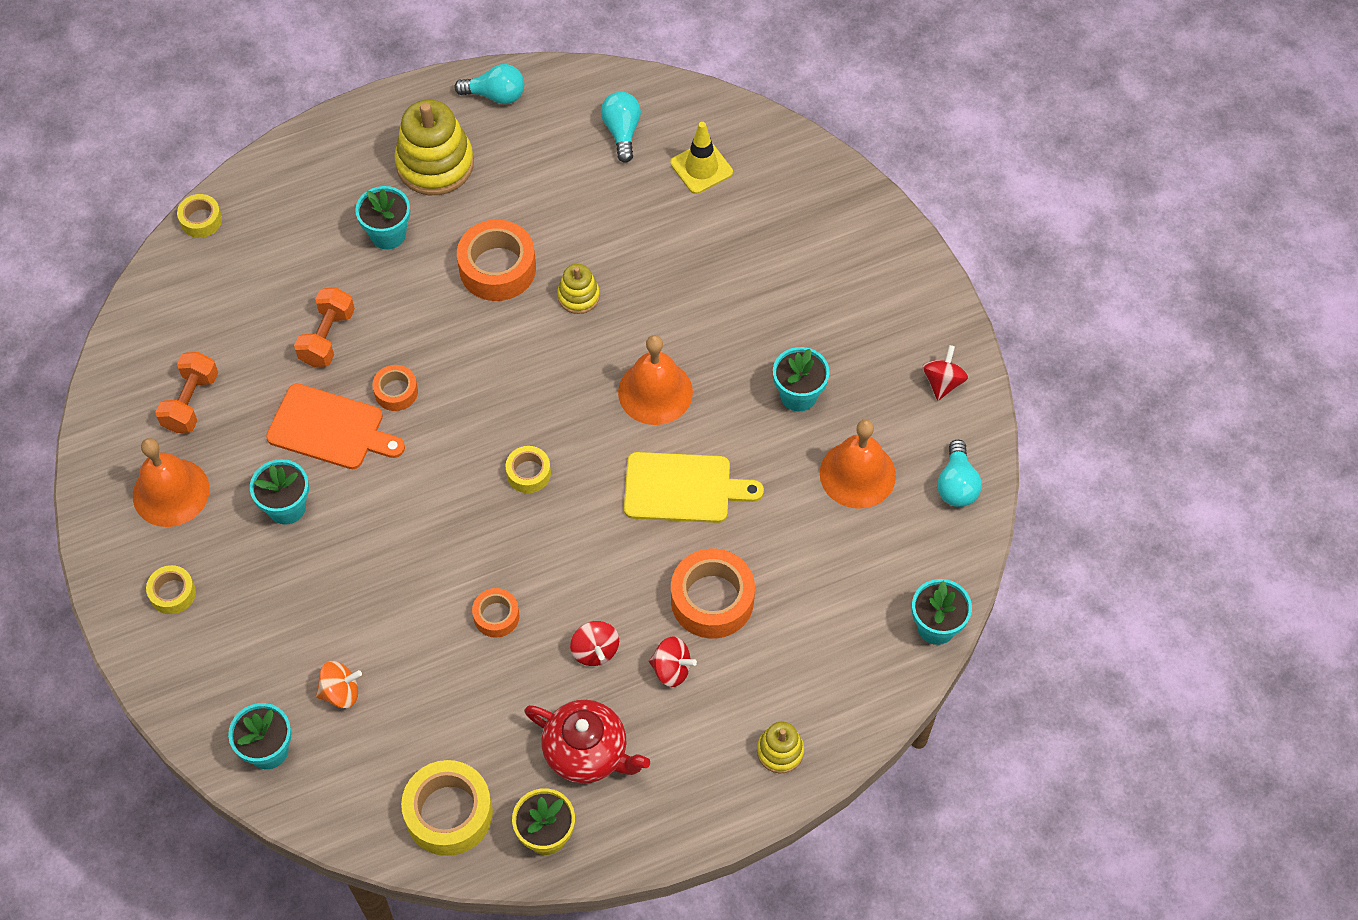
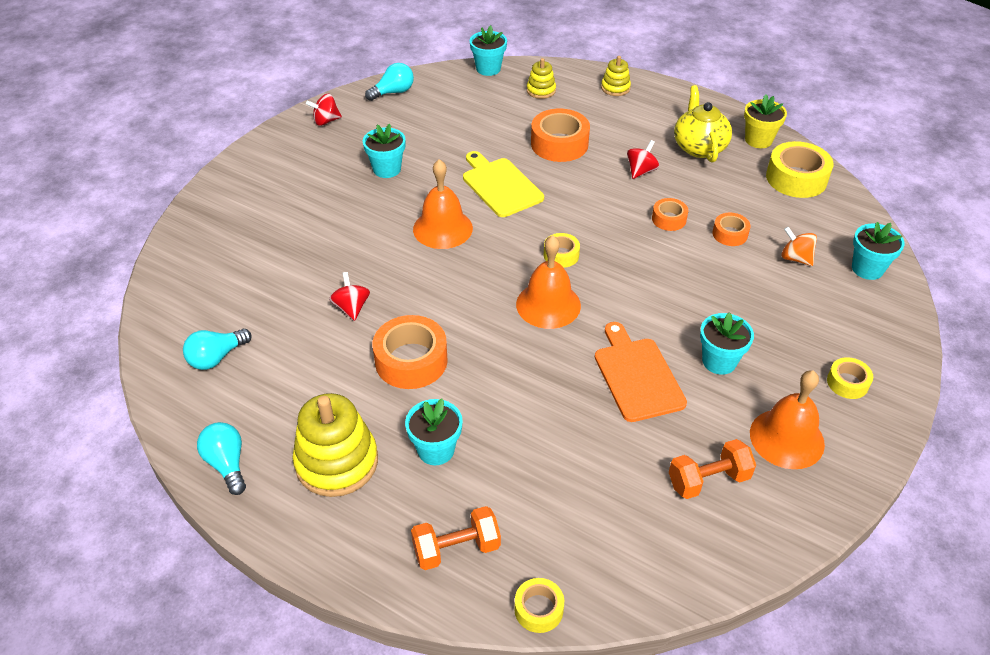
camera: 125 degrees left, 15 degrees down
(327, 337) = (566, 428): orange dumbbell -> orange dumbbell (456, 549)
(396, 392) = (570, 357): orange tape -> orange tape (730, 234)
(578, 296) = (398, 302): yellow stacking toy -> yellow stacking toy (541, 90)
(587, 752) = (699, 147): red teapot -> yellow teapot
(671, 669) = (617, 140): red spinning top -> red spinning top (351, 308)
(701, 168) = (224, 295): yellow traffic cone -> none
(857, 474) = (421, 127): orange bell -> orange bell (548, 304)

